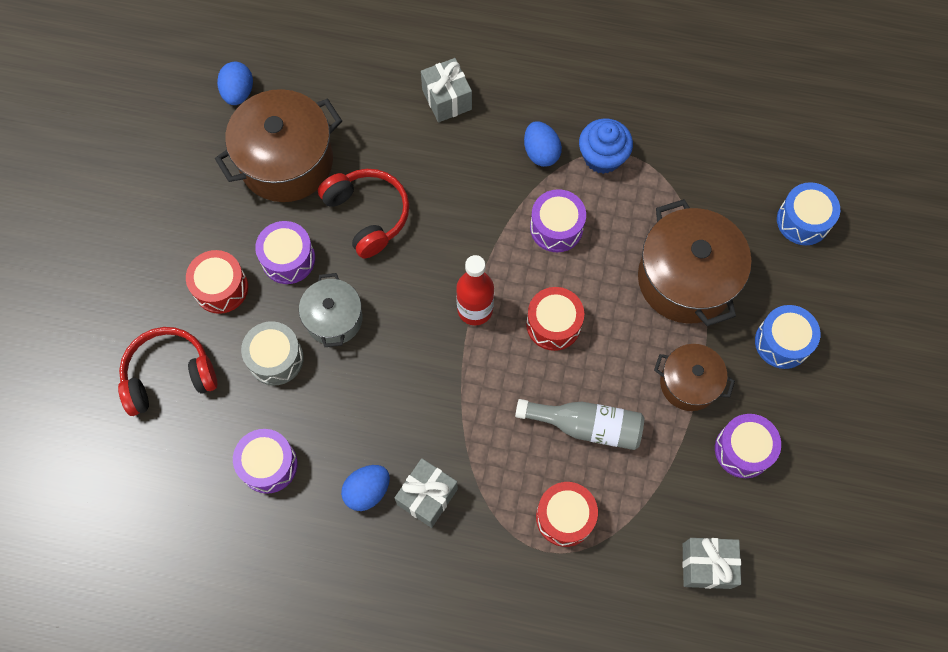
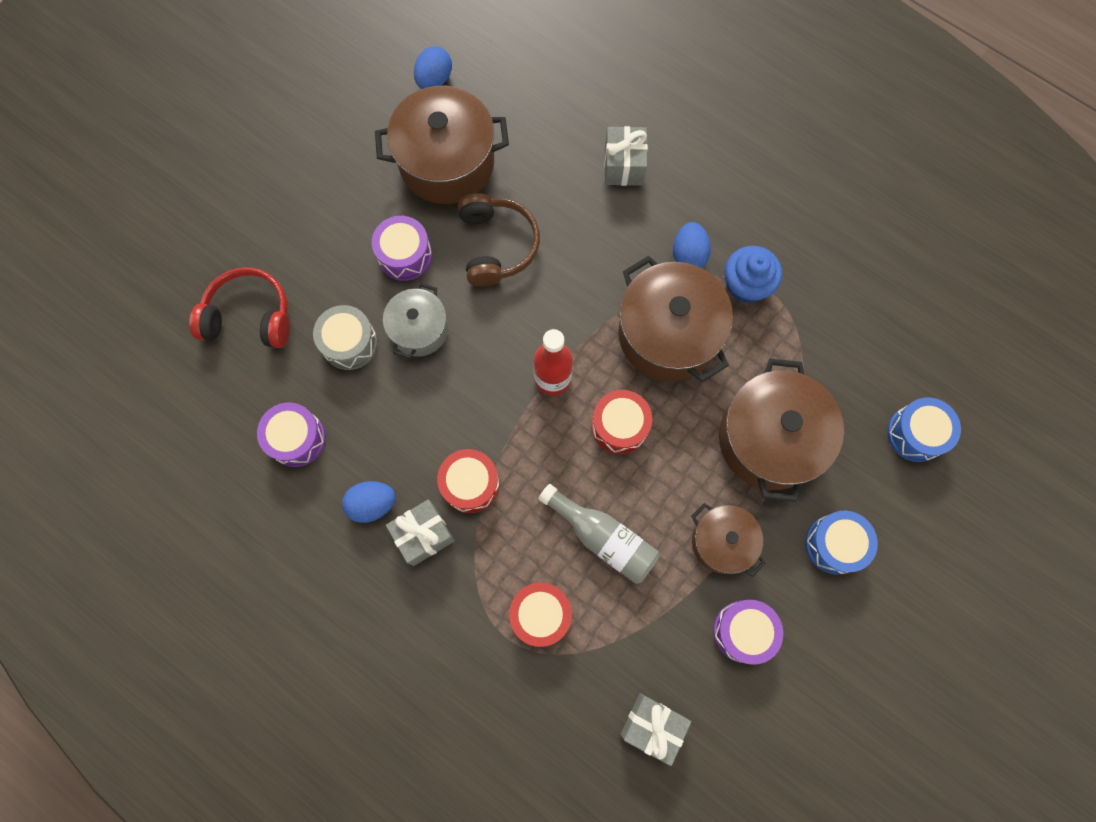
camera: 25 degrees right, 5 degrees up
(221, 288) = (332, 256): red drum -> red drum (470, 484)
(368, 215) = (497, 245): red headphones -> brown headphones
(556, 227) = (668, 334): purple drum -> brown pot

